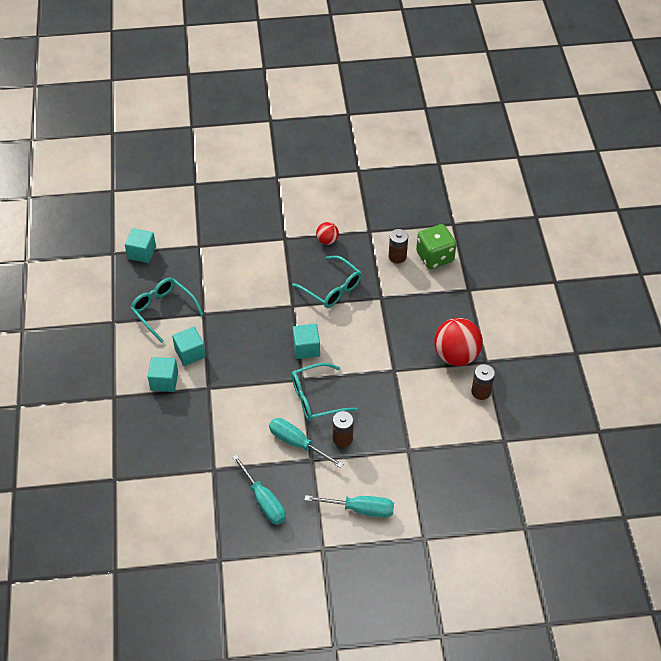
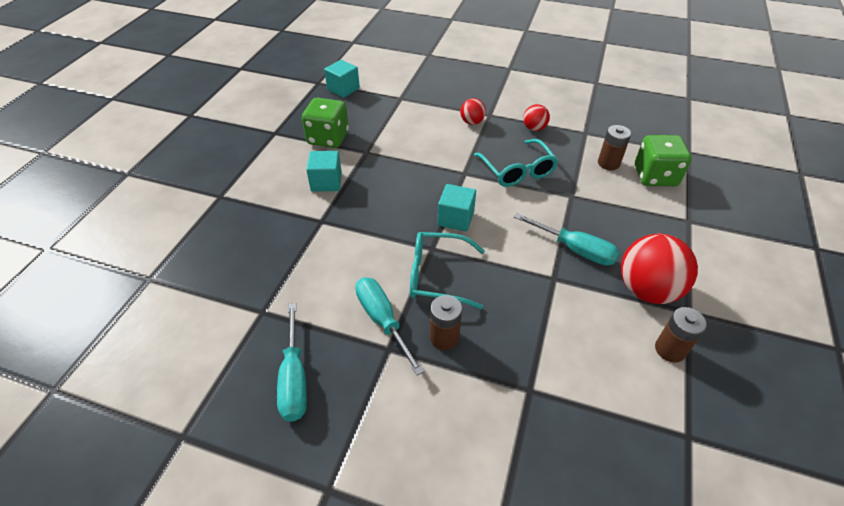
camera: 25 degrees right, 5 degrees down
(163, 311) = (328, 138): turquoise glasses -> green dice
(164, 381) = (280, 199): turquoise cube -> none
(274, 251) = (472, 122): none -> red ball
(360, 509) = (416, 450): turquoise screwdriver -> turquoise screwdriver (574, 249)

